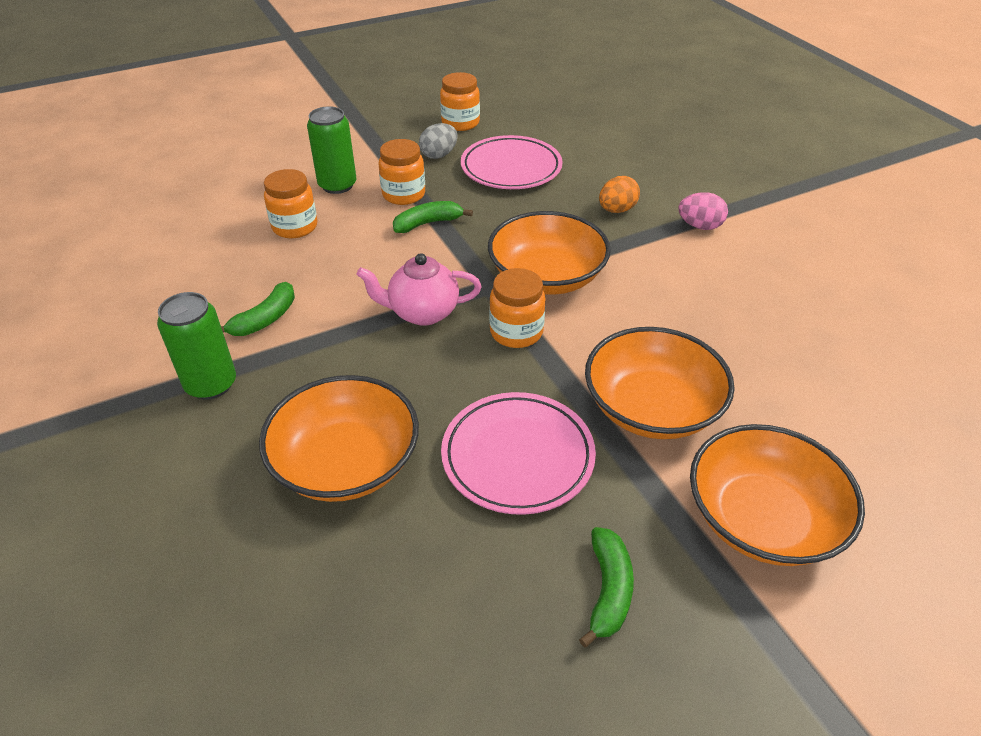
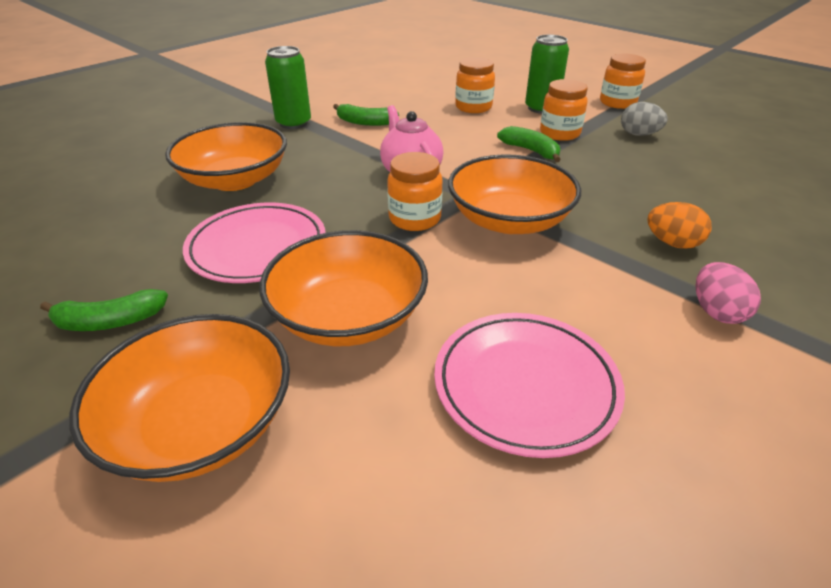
camera: 70 degrees right, 5 degrees down
(460, 123) = (706, 133): orange jar -> orange jar (617, 103)
(511, 168) = (666, 170): pink plate -> pink plate (525, 386)

